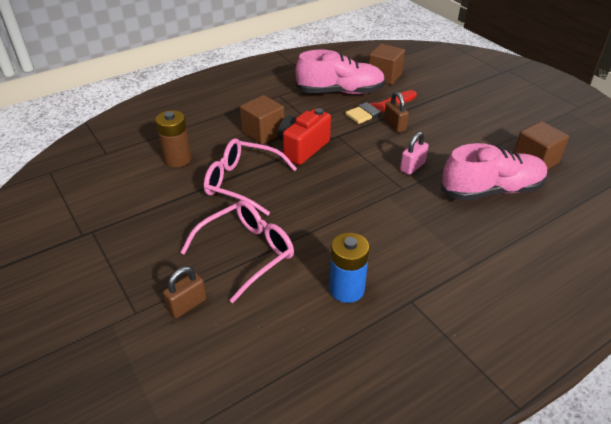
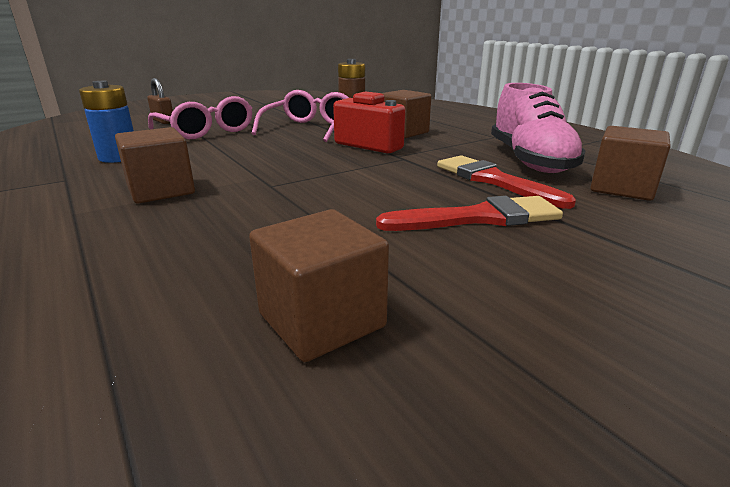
camera: 90 degrees right, 15 degrees down
(394, 125) = (443, 188): brown padlock -> none
(412, 167) = (322, 193): pink padlock -> none
(423, 236) = (161, 190): none -> brown cube
(434, 120) = (478, 218): none -> red brush
(491, 190) = (231, 247): pink shoe -> none

